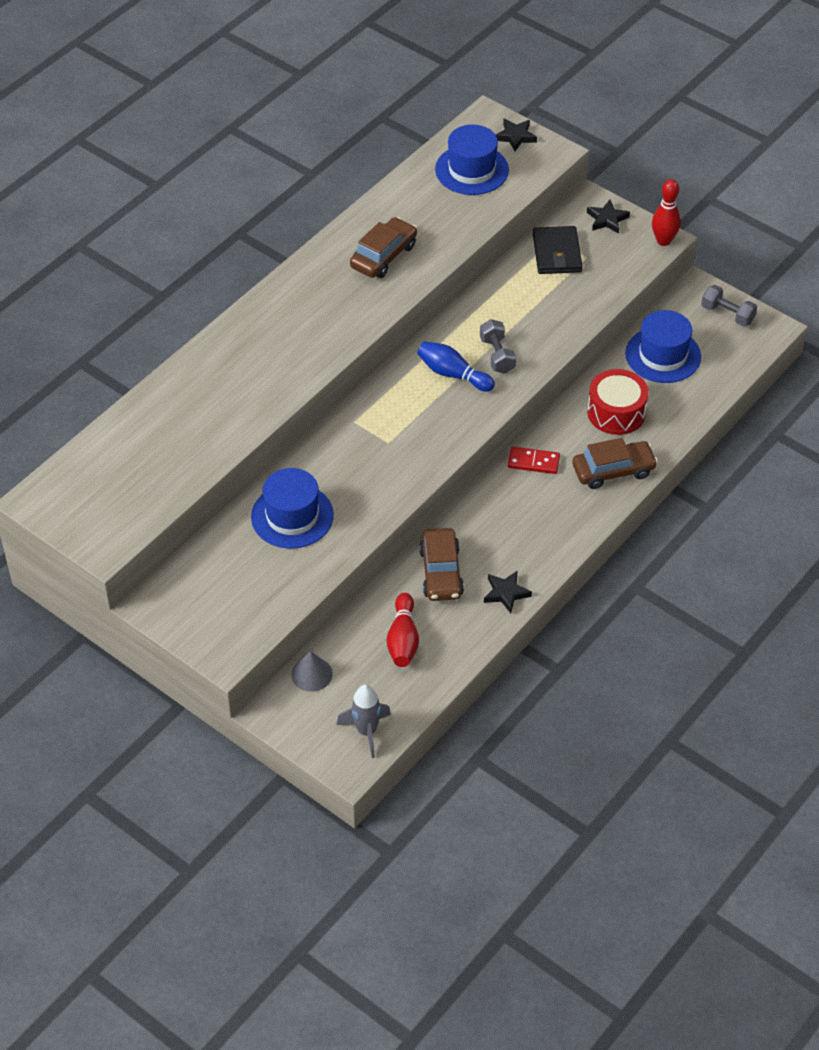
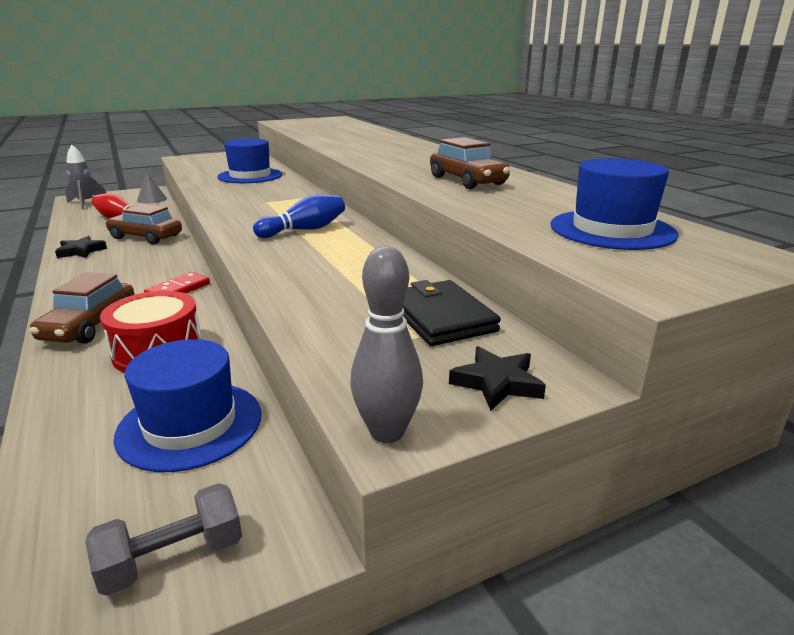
camera: 115 degrees right, 25 degrees down
(497, 355) = (301, 250): grey dumbbell -> none
(515, 137) = (703, 267): black star -> none
(557, 253) = (440, 317): black wallet -> black wallet turned 45 degrees clockwise
(663, 241) = (387, 432): red bowling pin -> grey bowling pin

